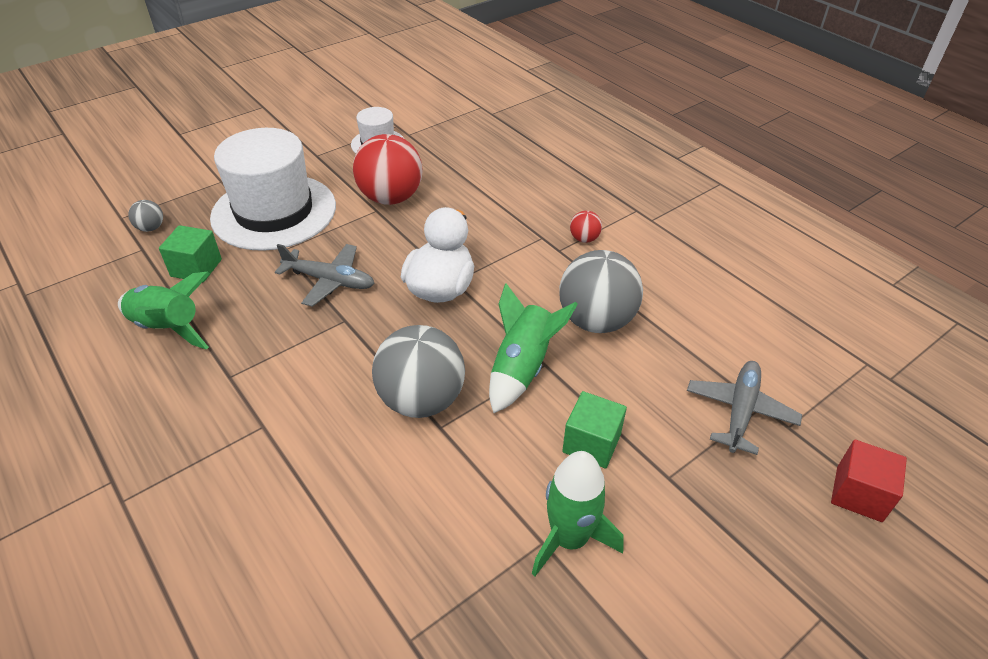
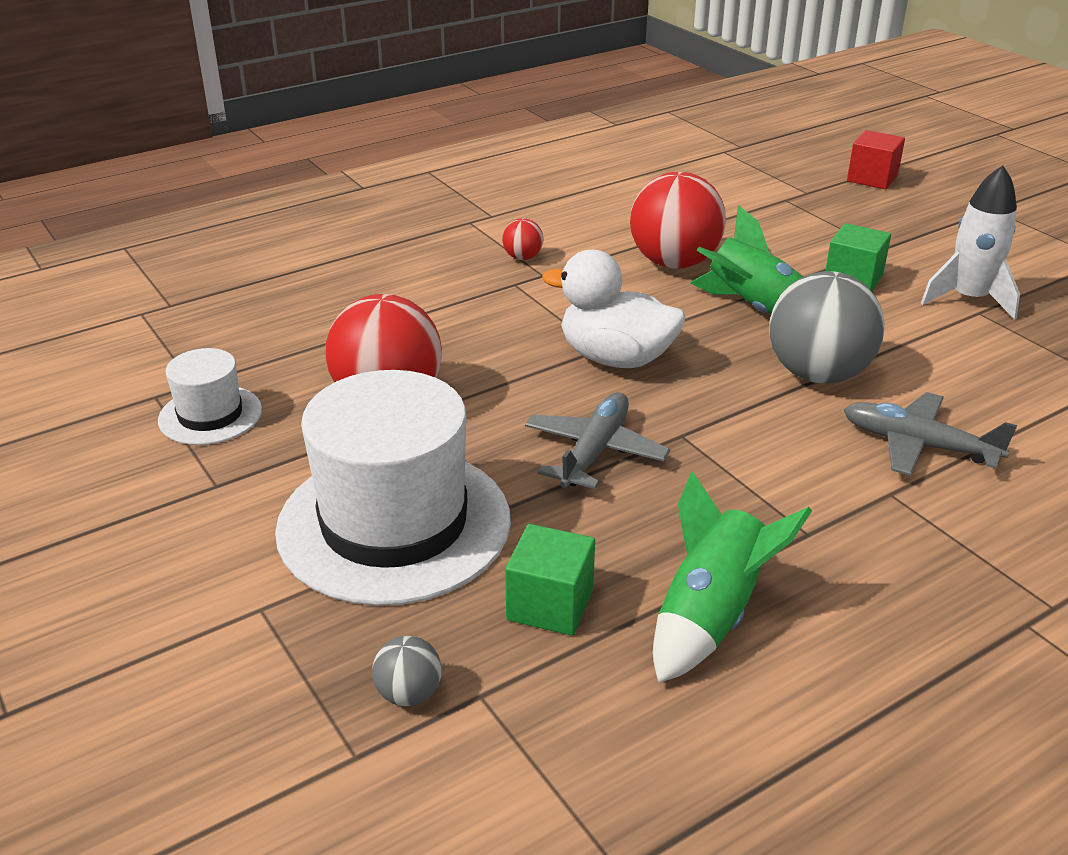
camera: 85 degrees left, 10 degrees down
(569, 538) = (969, 299): green rocket -> white rocket
(596, 321) = (674, 263): grey ball -> red ball
(740, 411) = (793, 209): grey plane -> grey plane (918, 445)

